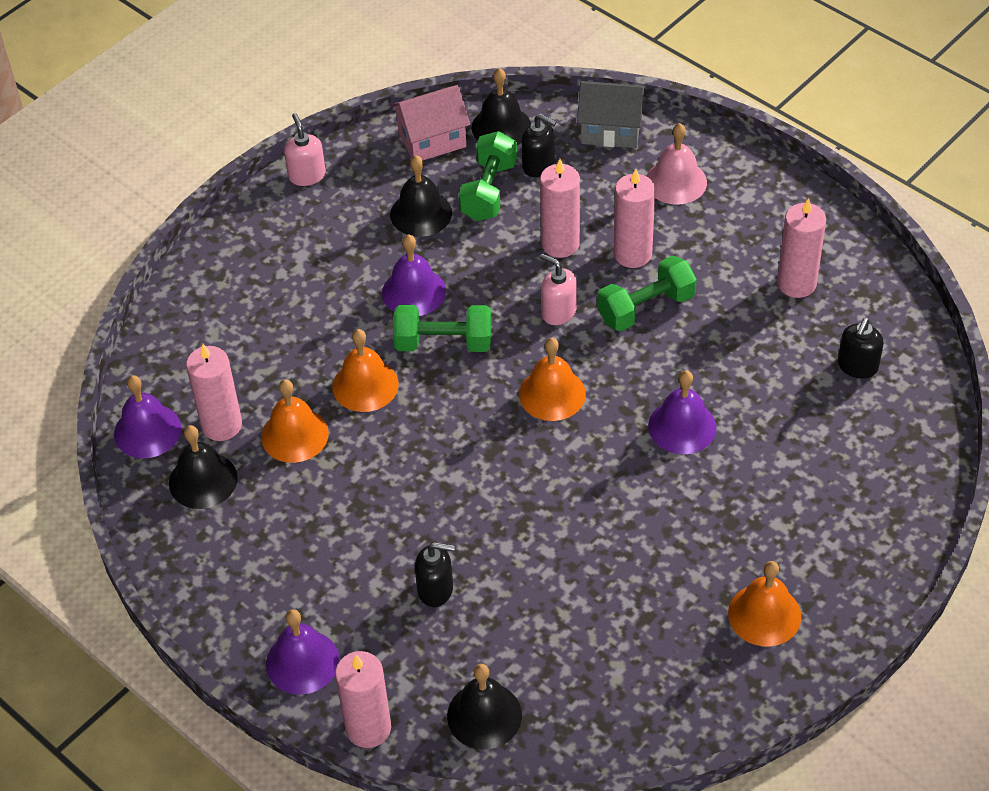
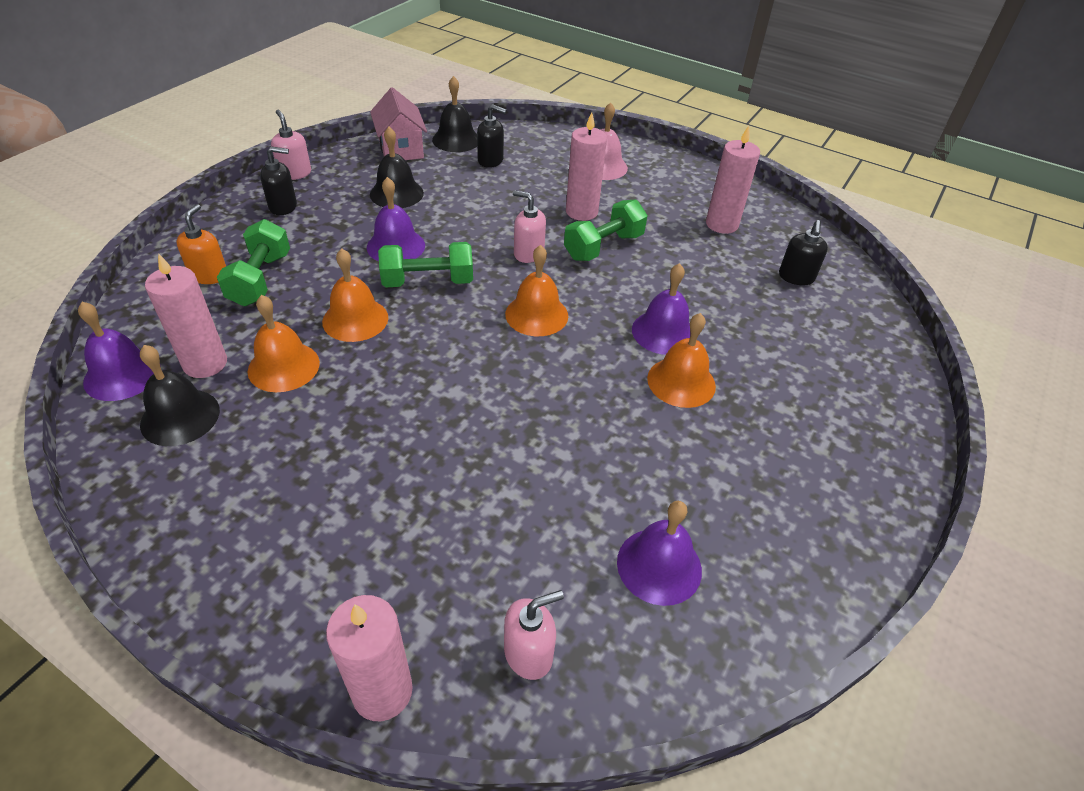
camera: 15 degrees left, 5 degrees down
(219, 318) = (209, 275): none -> orange soap dispenser
(302, 662) = (293, 611): purple bell -> purple bell (659, 566)
(432, 140) = (401, 149): pink house -> pink house turned 75 degrees counterclockwise
(435, 589) = (448, 506): black soap dispenser -> black soap dispenser (283, 207)
(484, 715) = (528, 653): black bell -> pink soap dispenser
(489, 191) = (452, 177): green dumbbell -> green dumbbell (260, 279)
(560, 244) = (519, 208): pink candle -> none
(611, 130) = (543, 139): grey house -> none
(764, 614) = (805, 496): orange bell -> orange bell (681, 382)

